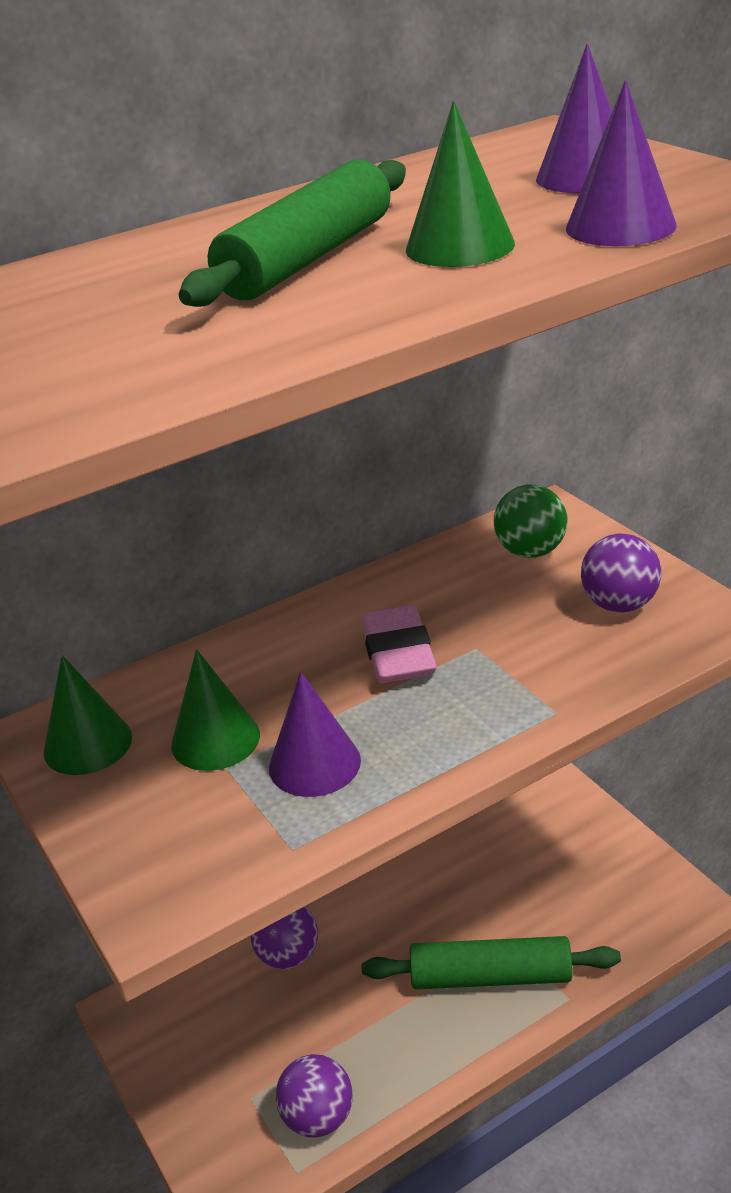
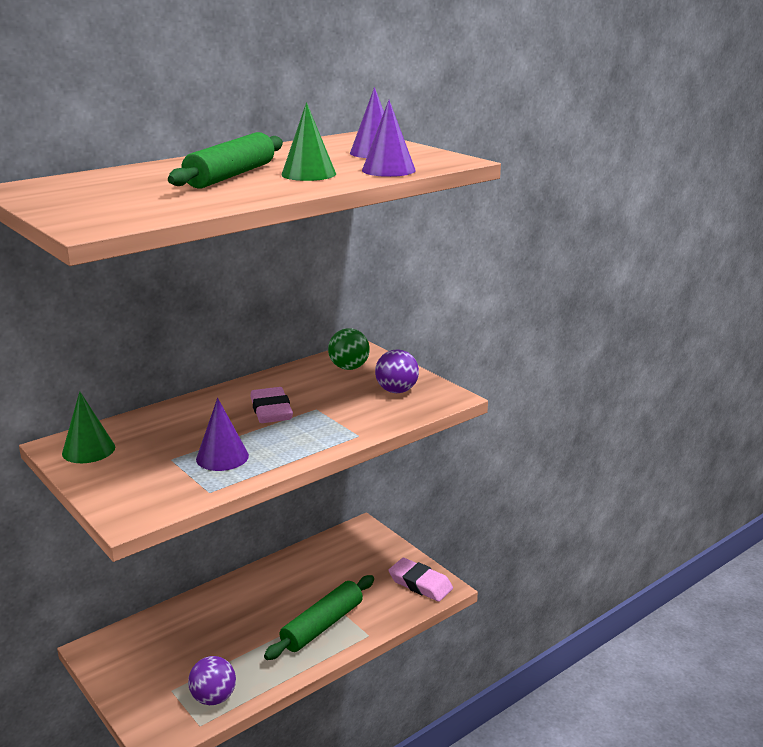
camera: 10 degrees left, 10 degrees down
(215, 739) = (164, 447): green cone -> none
(288, 955) = (196, 619): purple ball -> none
(491, 976) = (322, 625): green rolling pin -> green rolling pin turned 45 degrees counterclockwise
(651, 896) = (420, 584): none -> pink eraser

